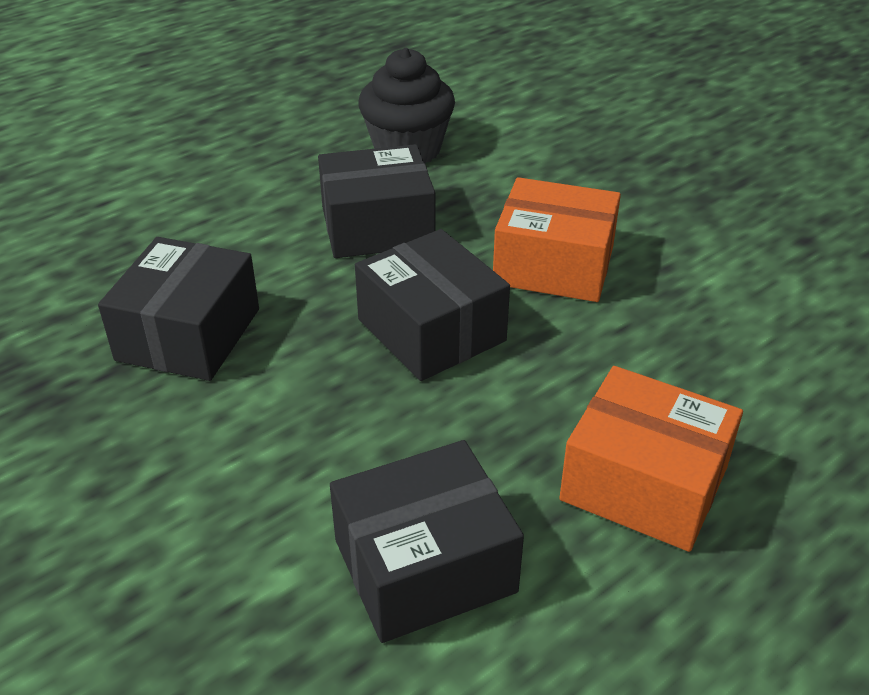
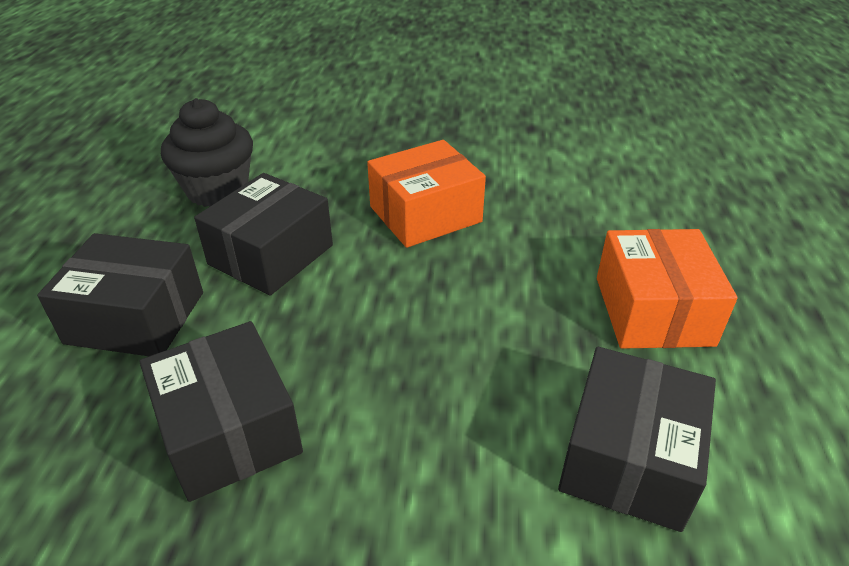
camera: 45 degrees left, 0 degrees up
(431, 330) = (410, 302): black box -> black box (135, 317)
(644, 483) = (653, 311): orange box -> orange box turned 75 degrees counterclockwise

